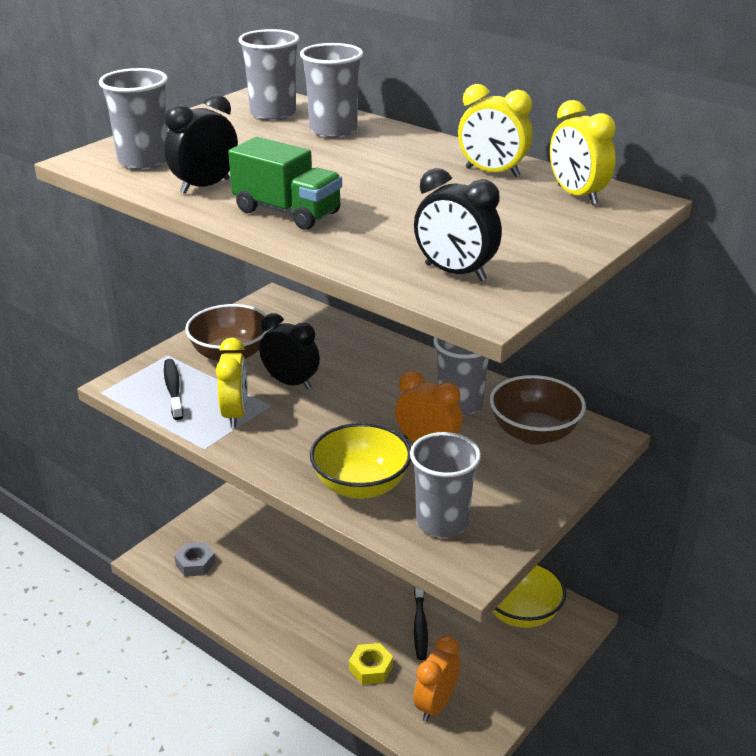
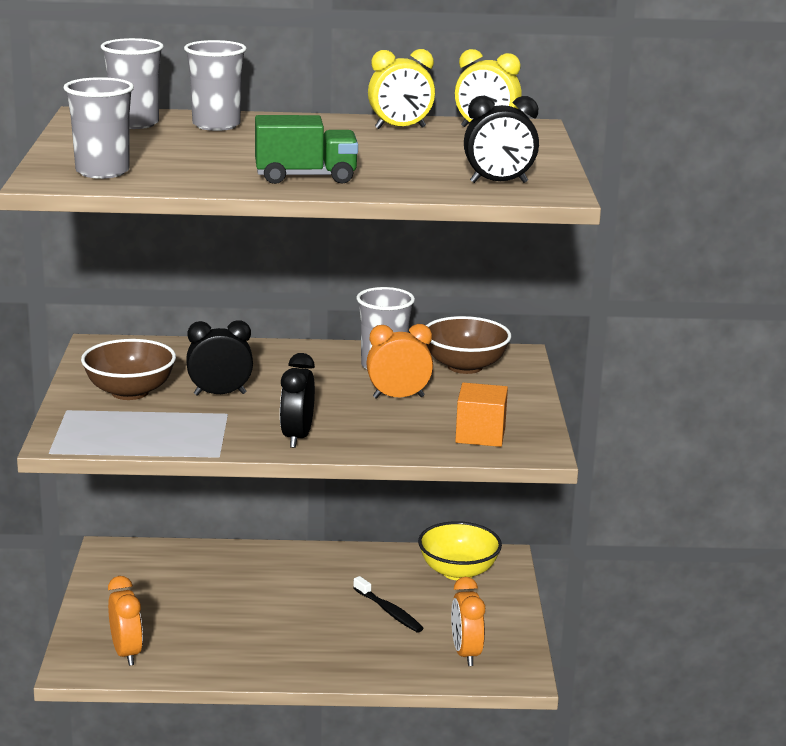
camera: 40 degrees left, 10 degrees down
(173, 389) = (118, 429): black toothbrush -> none
(195, 563) = (126, 653): grey nut -> orange clock
(205, 186) = (200, 176): black clock -> black clock (297, 437)
(235, 414) = (207, 427): yellow clock -> none
(361, 485) = (388, 435): yellow bowl -> none
(371, 668) = (386, 654): yellow nut -> none
(442, 522) = (480, 435): grey cup -> orange cube

